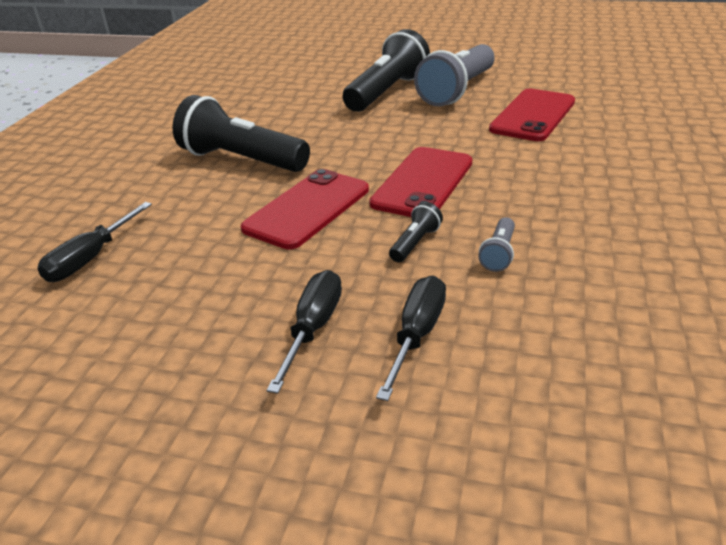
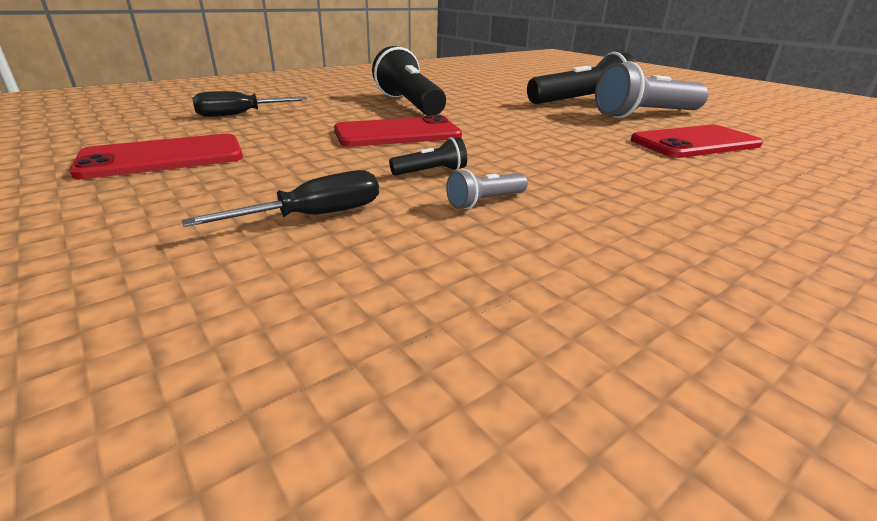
camera: 35 degrees right, 5 degrees down
(313, 328) = (264, 183): black screwdriver -> none
(423, 183) = (509, 147): red phone -> red phone (163, 157)

